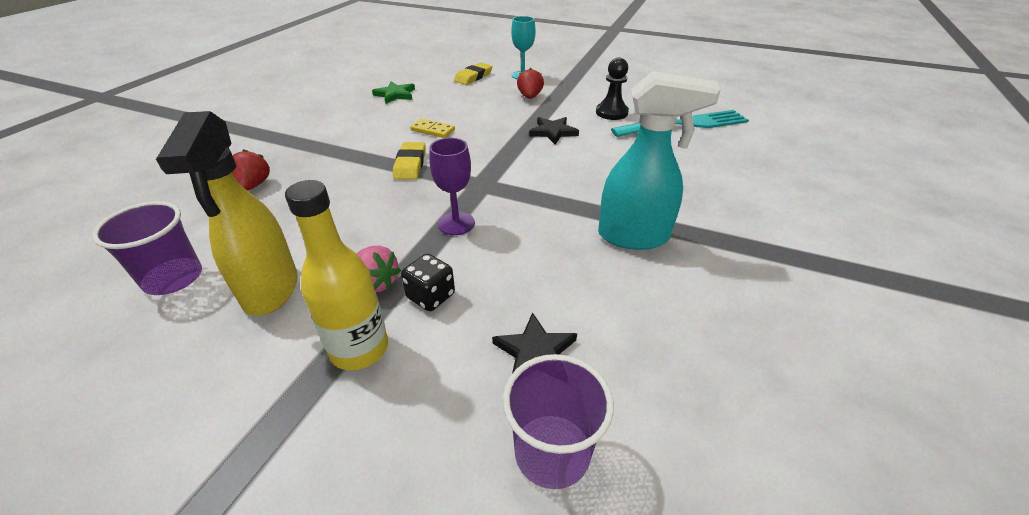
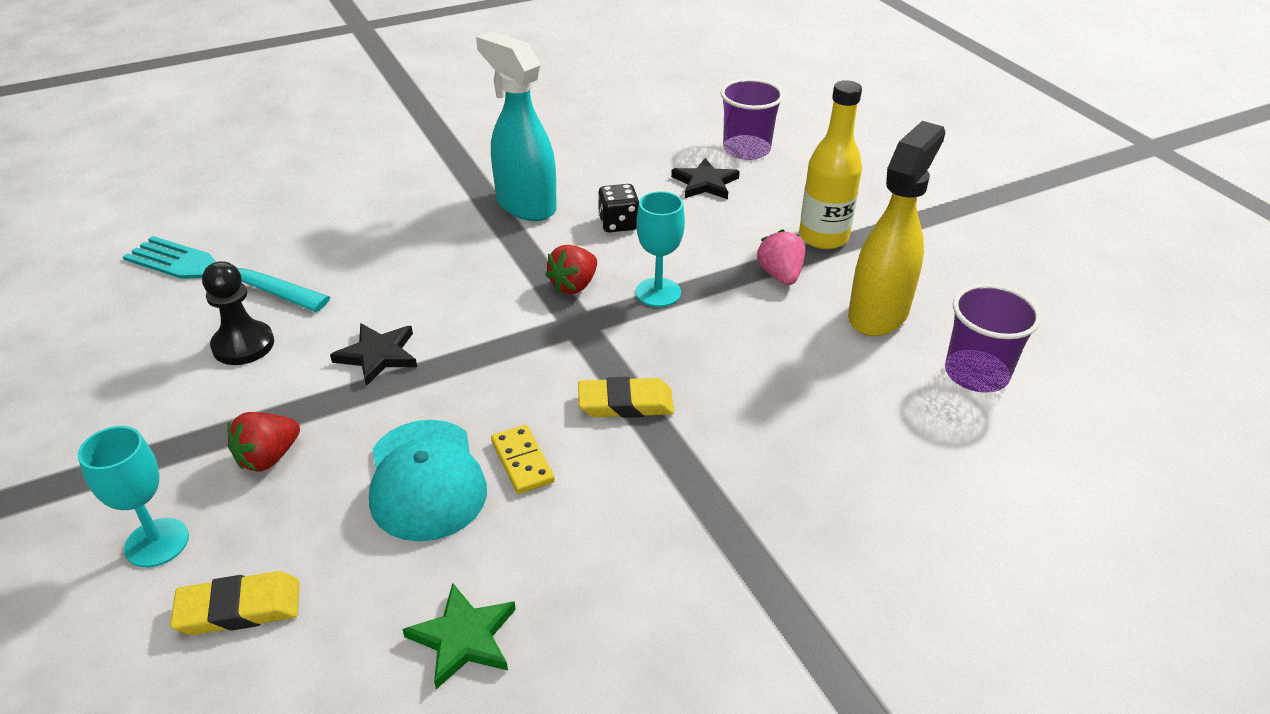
camera: 140 degrees left, 0 degrees up
(254, 185) = (861, 482): red strawberry -> red strawberry (574, 285)
(410, 164) = (625, 403): yellow eraser -> yellow eraser turned 45 degrees clockwise
(430, 296) = (743, 244): black dice -> black dice (618, 224)
(456, 223) = (658, 292): purple goblet -> turquoise goblet
(463, 113) = (426, 480): none -> turquoise cap

